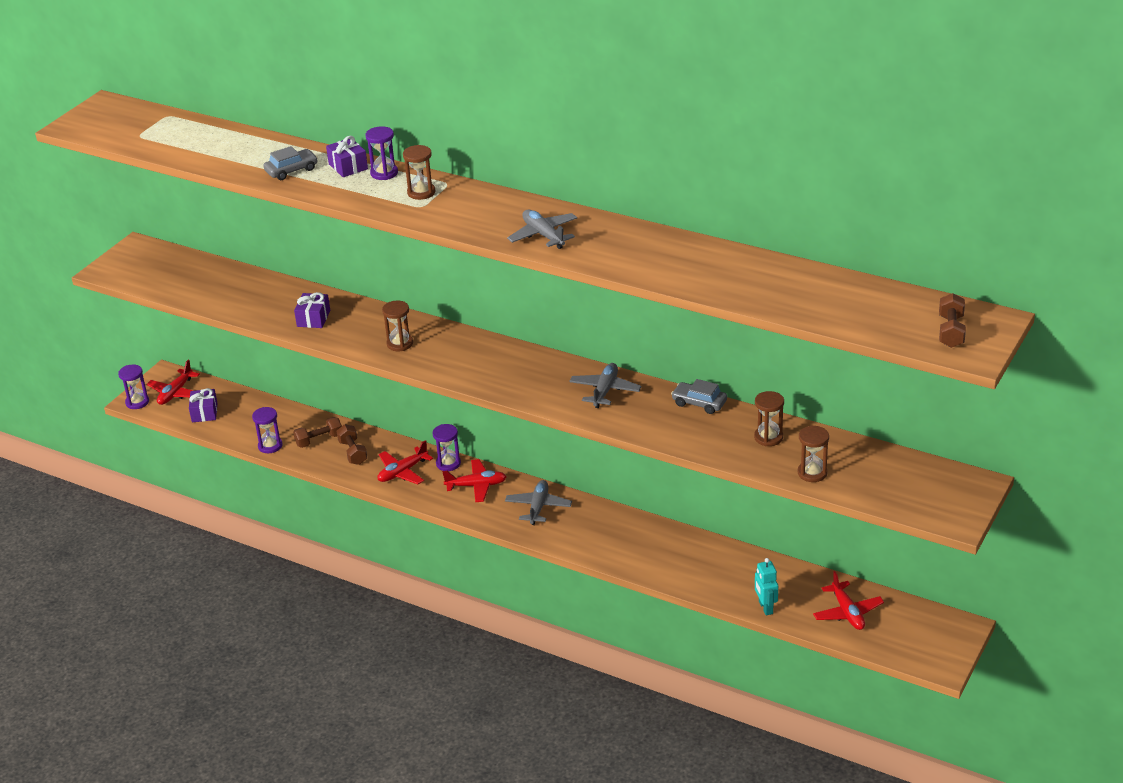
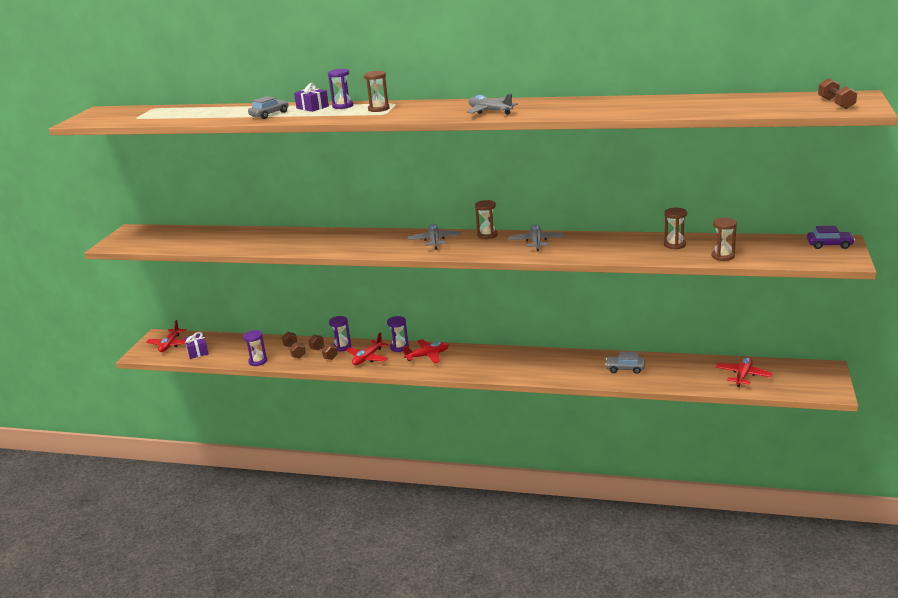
camera: 15 degrees left, 10 degrees down
(137, 402) = (141, 355): purple hourglass -> purple hourglass (342, 347)
(313, 318) = (290, 243): purple gift -> none
(319, 440) = (294, 351): brown dumbbell -> brown dumbbell turned 75 degrees counterclockwise
(400, 344) = (365, 244): brown hourglass -> brown hourglass (487, 235)
(538, 507) = (480, 359): grey plane -> grey plane (434, 241)
(699, 403) = (609, 237): grey car -> grey car (625, 368)
(765, 608) = (684, 384): turquoise robot -> none
(847, 612) = (743, 375): red plane -> red plane turned 120 degrees counterclockwise
(957, 485) = (829, 245): none -> purple car

